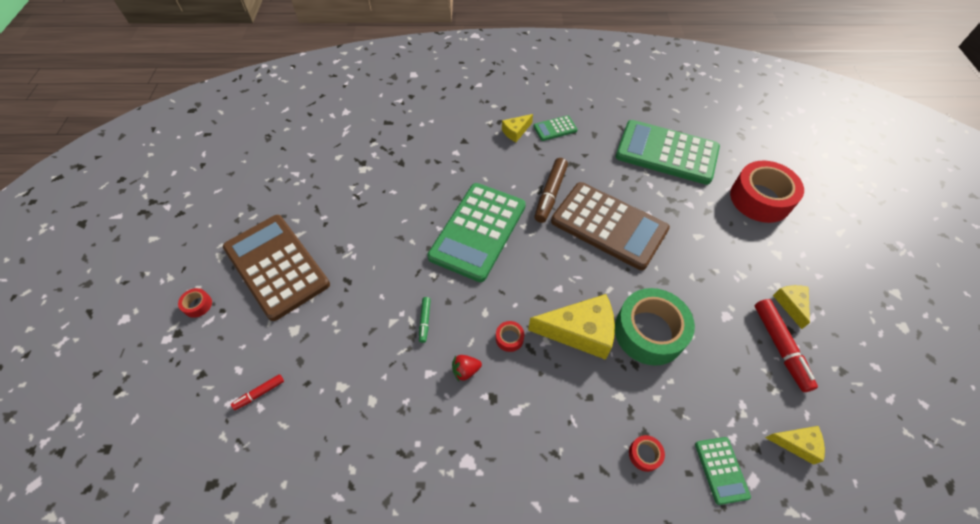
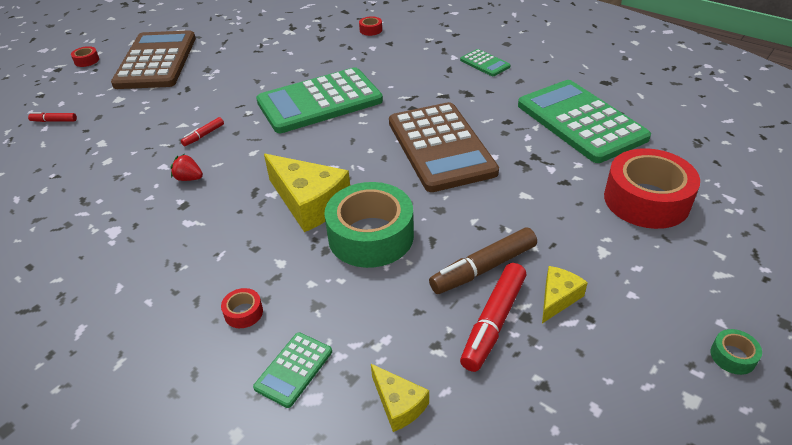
camera: 40 degrees right, 15 degrees down
(425, 321) = (203, 135): green marker -> red marker
(509, 338) = (248, 177): red tape -> red tape (371, 30)
(516, 132) = (444, 53): yellow cheese -> none
(550, 194) = (416, 104): brown marker -> brown marker (483, 268)
(555, 128) = (485, 63): green calculator -> green calculator turned 150 degrees counterclockwise
(893, 285) = (733, 356): none -> green tape

